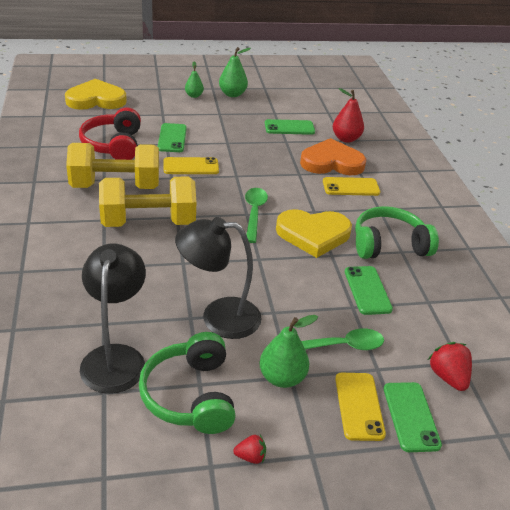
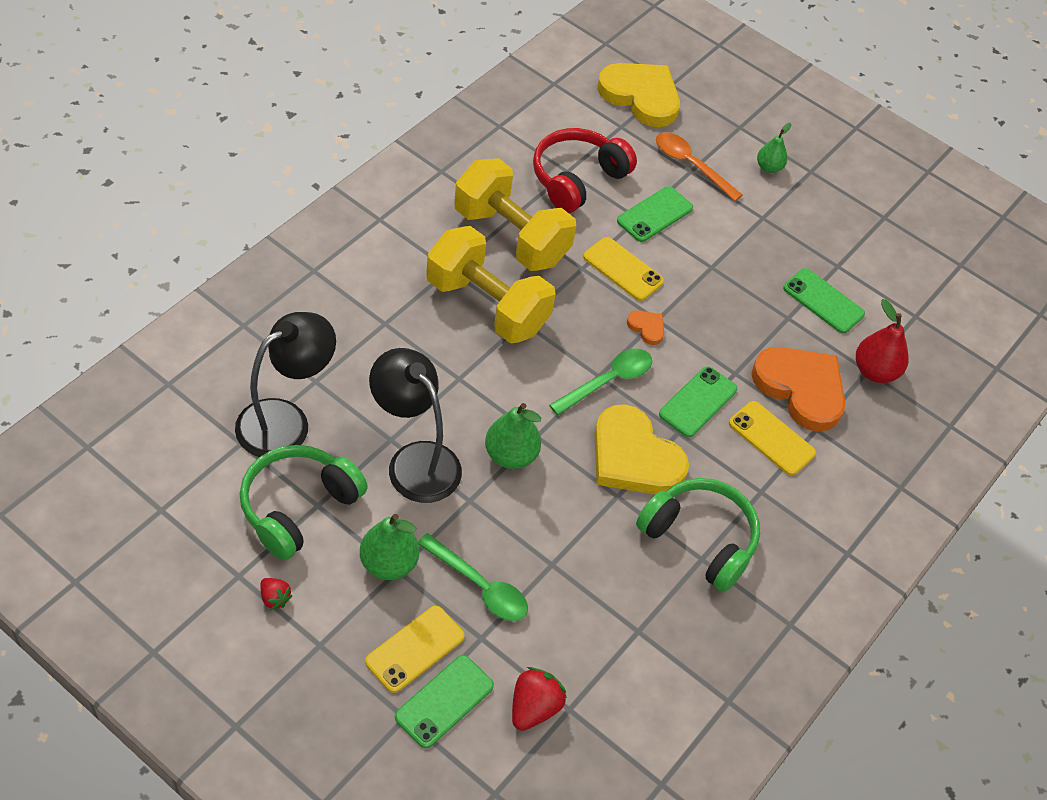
camera: 45 degrees right, 15 degrees up
(159, 112) = (690, 165): none -> orange spoon
(232, 94) = (823, 198): green pear -> green pear (511, 455)
(237, 181) = (647, 328): none -> orange heart
(367, 290) = (594, 563): green phone -> green phone (698, 402)

